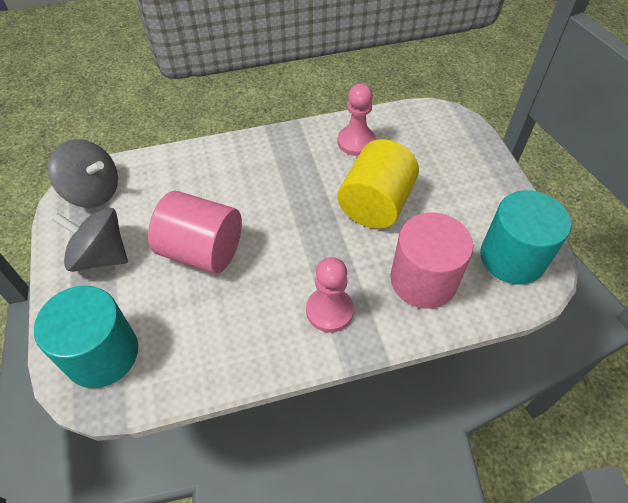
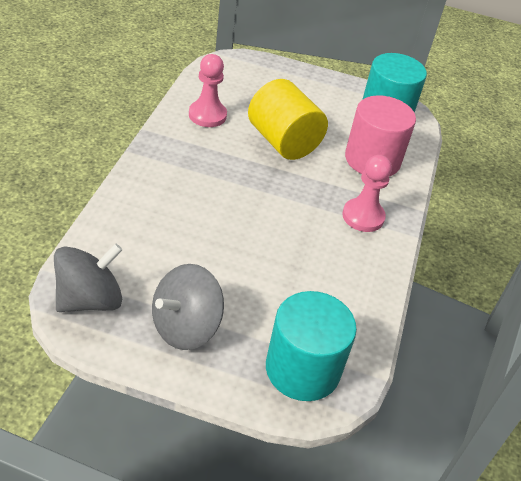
camera: 65 degrees left, 10 degrees down
(202, 251) = (242, 257): pink cylinder -> none

